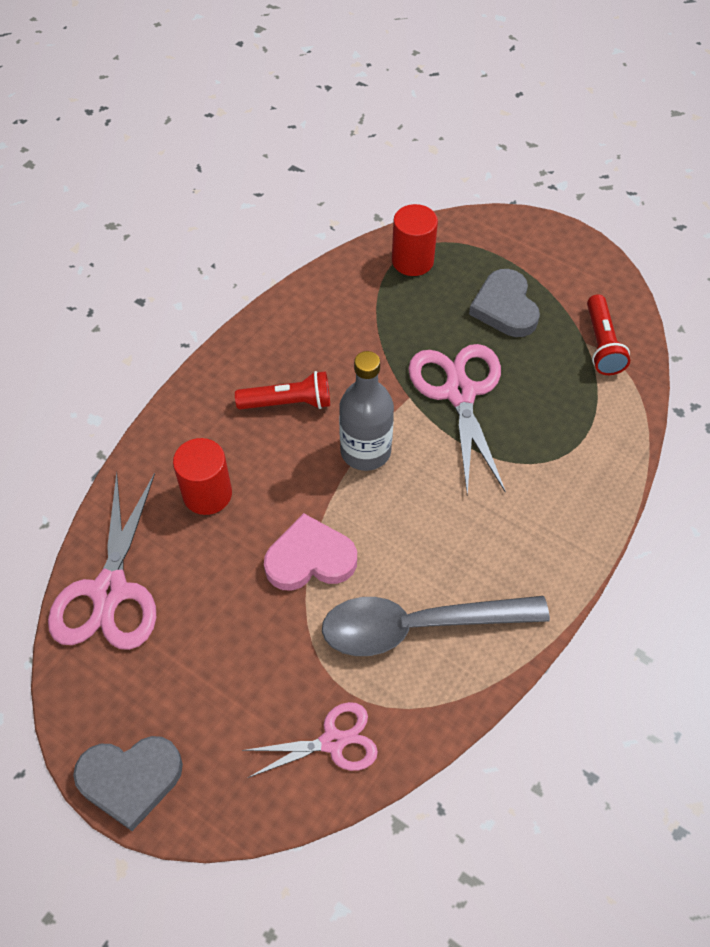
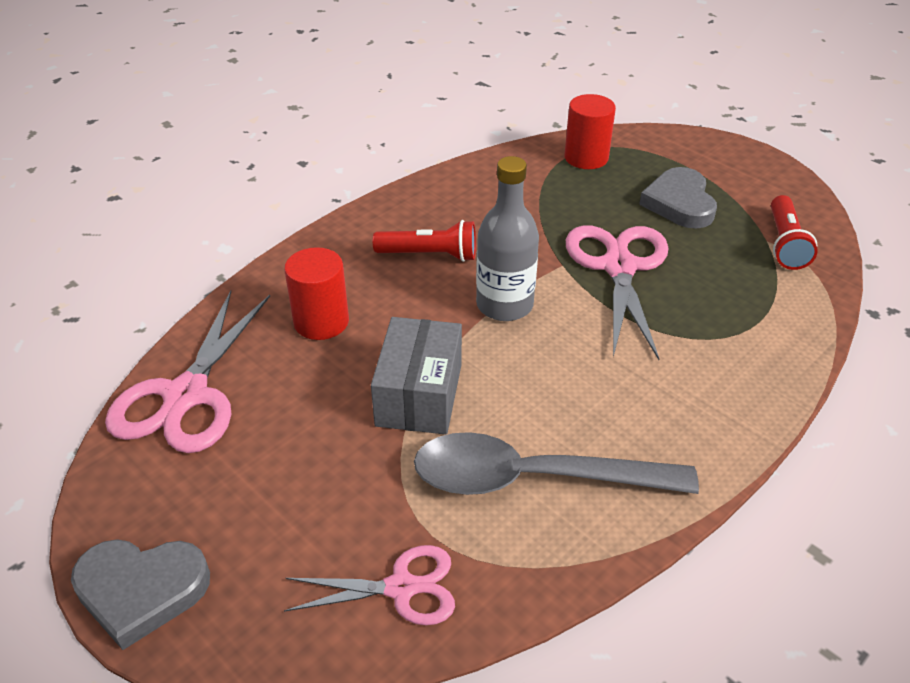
camera: 10 degrees right, 15 degrees down
(310, 558) = (419, 394): pink heart -> grey box

